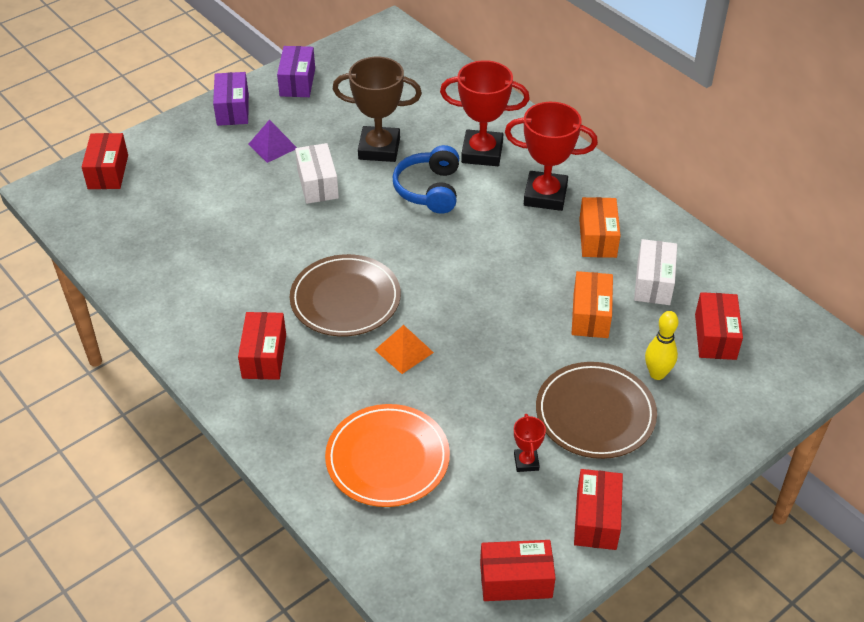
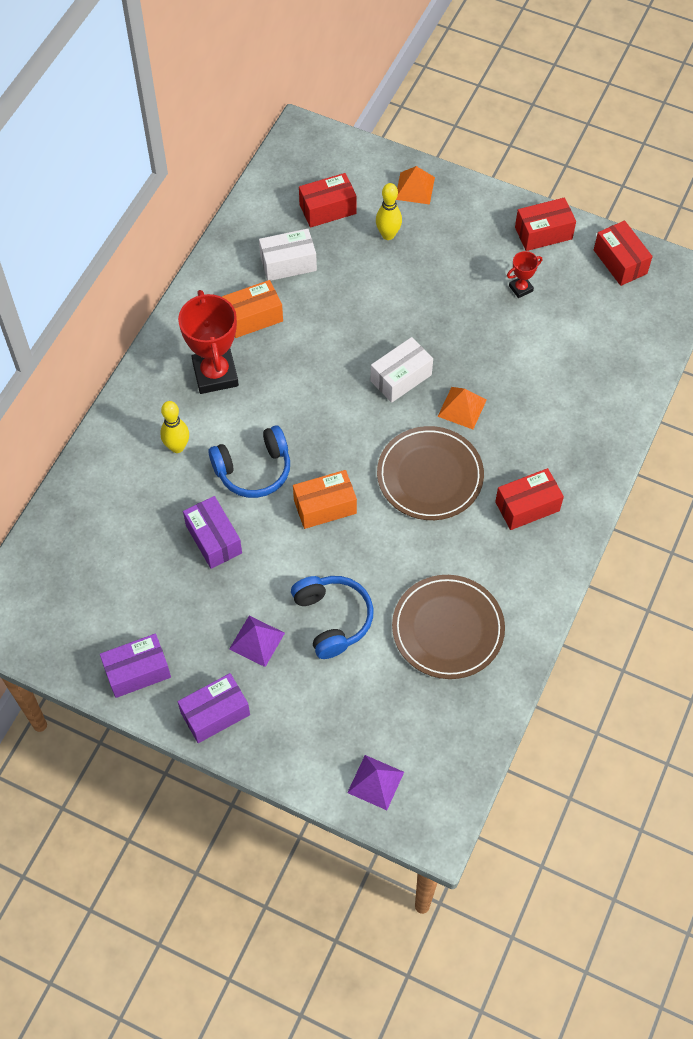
camera: 115 degrees left, 15 degrees up
(108, 172) = (375, 782): red box -> purple pyramid
(257, 192) = (332, 619): none -> blue headphones
(317, 184) = (294, 570): white box -> white box (401, 378)
(379, 148) = (213, 539): brown trophy -> purple box
(387, 458) = (572, 374): orange plate -> none
(482, 153) = (177, 447): red trophy -> yellow bowling pin
(590, 315) = (349, 294): orange box -> orange box (325, 506)
(595, 413) = (450, 261): brown plate -> brown plate (448, 629)
(717, 422) = (414, 188): none -> orange pyramid

